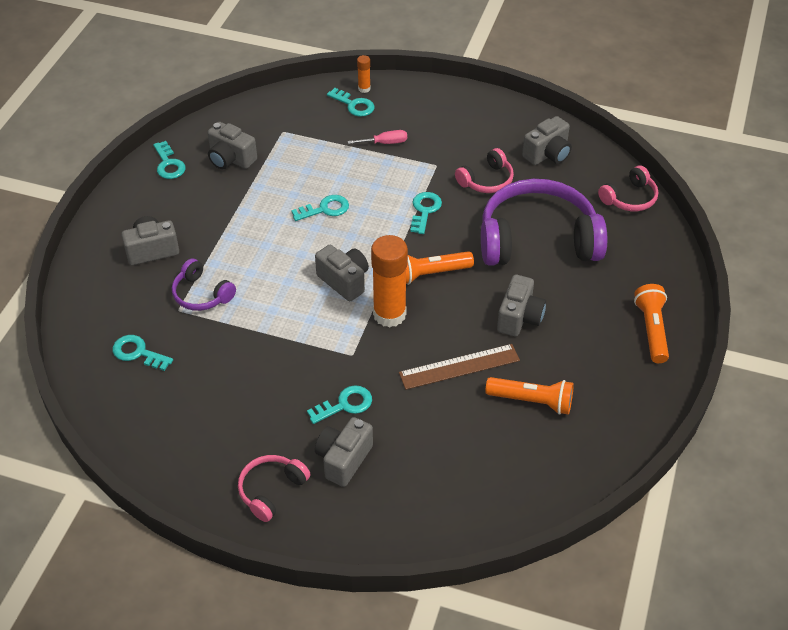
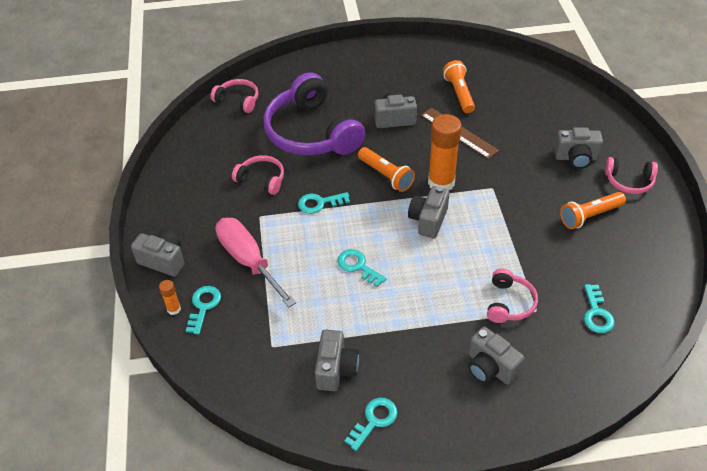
camera: 115 degrees left, 0 degrees up
(201, 294) = (509, 303): purple headphones -> pink headphones
(345, 405) = (536, 174): turquoise key -> none
(385, 143) = (248, 261): pink screwdriver -> pink screwdriver, size x2.14
(547, 154) = (209, 155): grey camera -> grey camera (163, 260)
(651, 330) = (361, 62): orange flashlight -> orange flashlight (589, 216)

